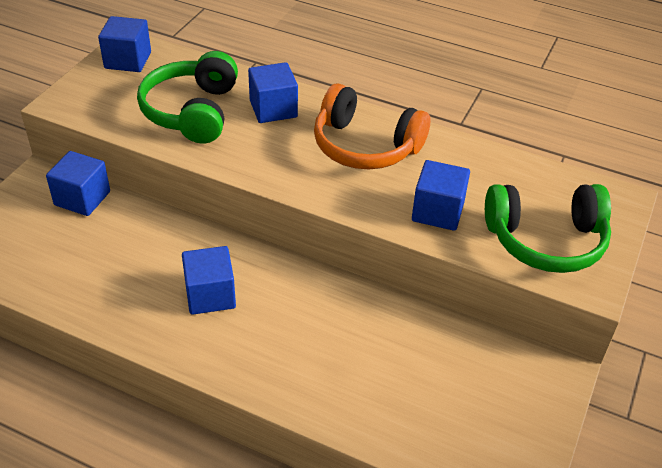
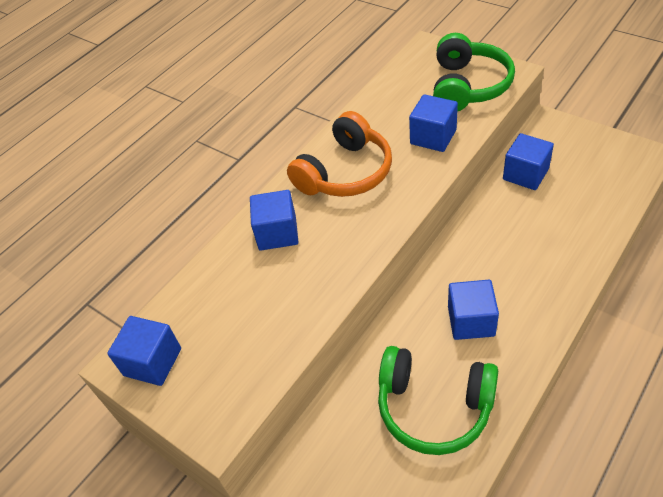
camera: 70 degrees left, 5 degrees up
(82, 198) = (324, 438): blue cube -> blue cube (525, 174)
(192, 111) = (266, 299): green headphones -> green headphones (434, 407)

